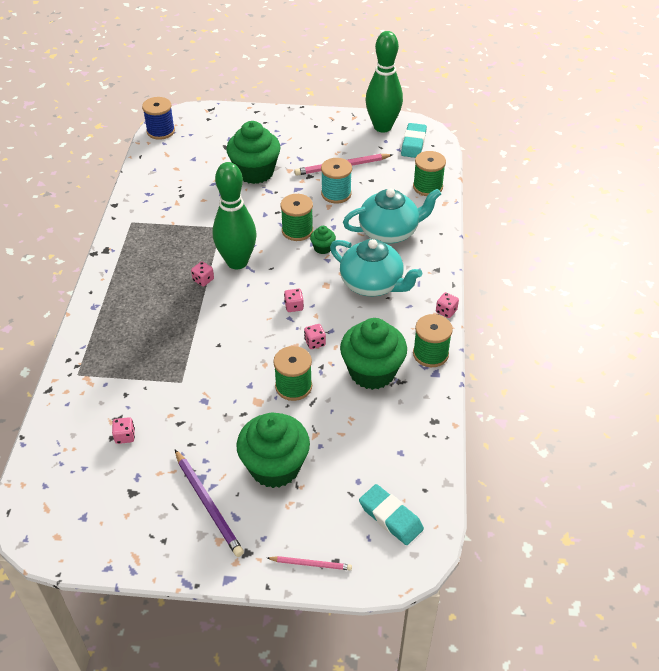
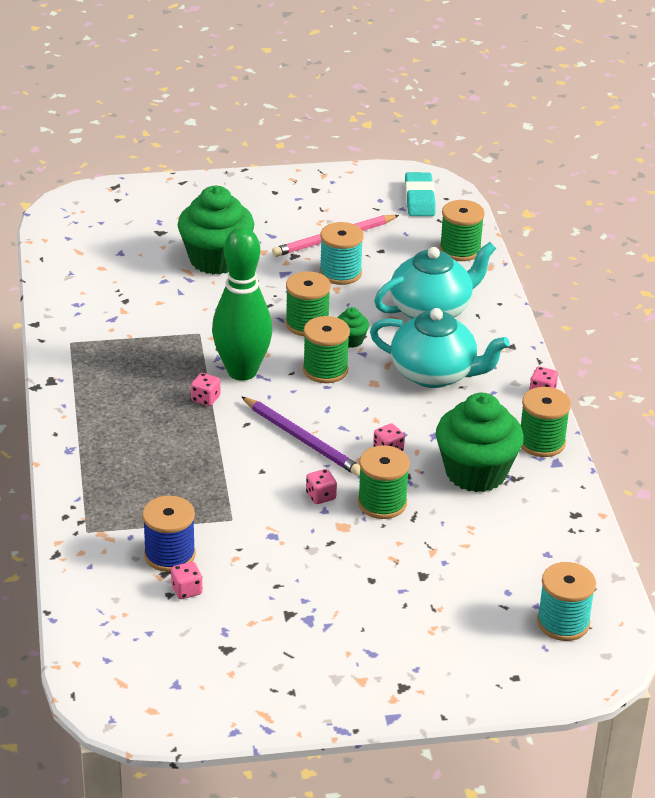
camera: 15 degrees left, 10 degrees down
(161, 131) = (56, 223): blue spool -> blue spool (169, 555)
(208, 504) = (331, 645): purple pencil -> purple pencil (302, 439)
(275, 467) = (397, 593): green cupcake -> none
(294, 306) = (342, 413): pink dice -> pink dice (320, 496)
(295, 269) = (325, 370): none -> green spool
(311, 564) = (486, 685): pink pencil -> none
(382, 127) = (368, 183): green bowling pin -> none
(390, 517) = (563, 622): turquoise eraser -> turquoise spool

